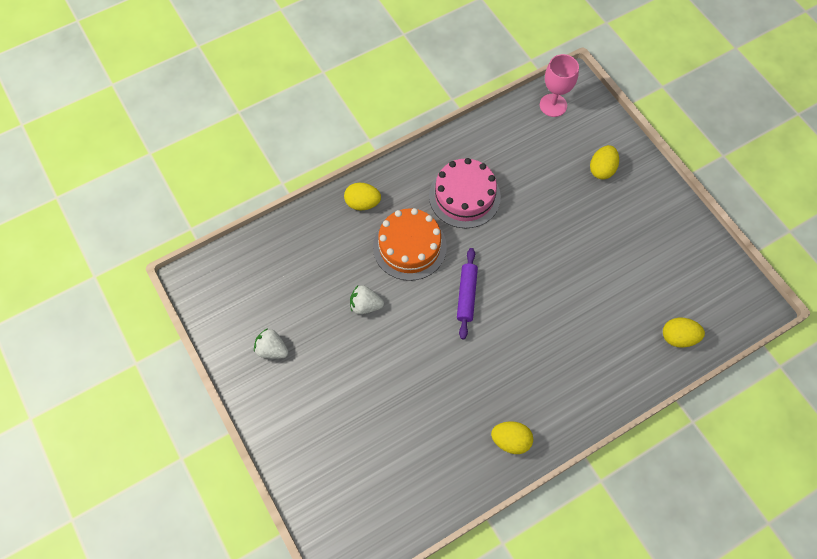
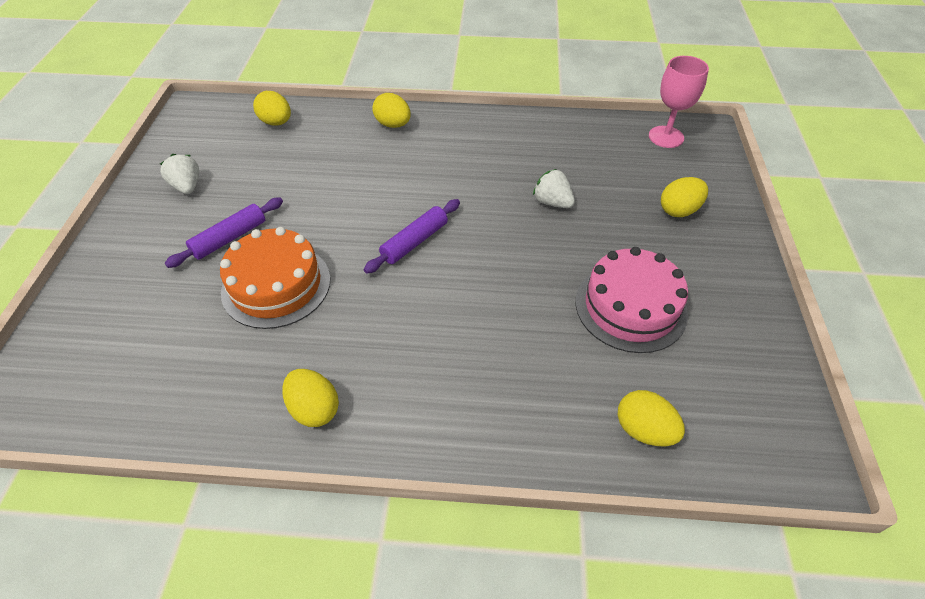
camera: 35 degrees right, 15 degrees down
(274, 253) = (276, 122): none -> yellow egg
(348, 369) = (230, 238): none -> purple rolling pin
(365, 305) = (307, 198): white strawberry -> white strawberry (552, 202)
(409, 246) = (400, 175): orange cake -> orange cake (276, 285)
(464, 196) = (498, 163): pink cake -> pink cake (630, 307)

